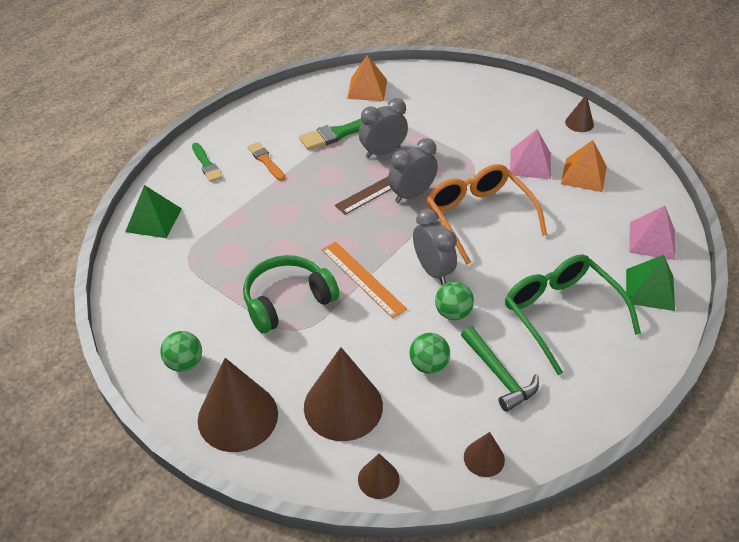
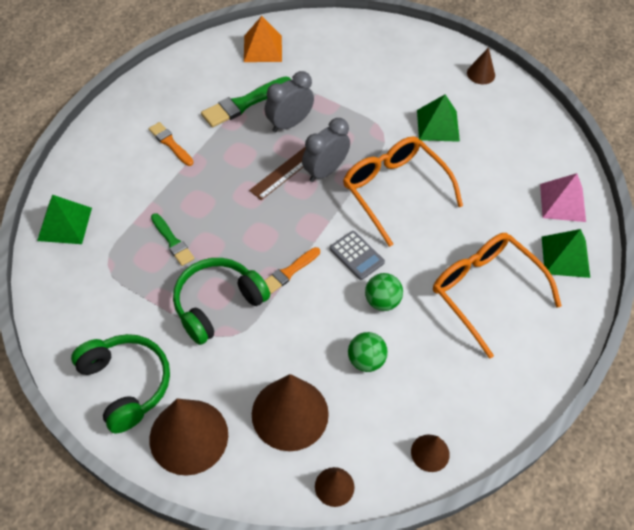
camera: 10 degrees left, 10 degrees up
(184, 363) = (126, 384): green ball -> green headphones
(206, 164) = (108, 153): green brush -> green brush (172, 241)
(363, 278) = (289, 271): orange ruler -> orange brush
(432, 270) = (356, 255): grey clock -> grey calculator
(499, 375) = (434, 363): green hammer -> none
(530, 164) = (438, 125): pink pyramid -> green pyramid
(561, 313) = (485, 291): green glasses -> orange glasses
(583, 175) = (491, 134): orange pyramid -> none

